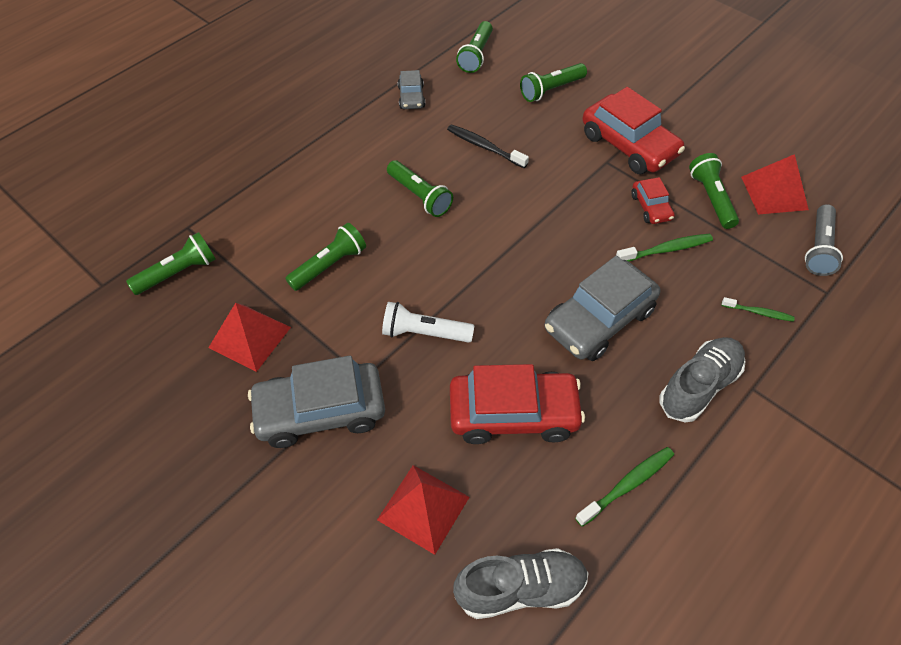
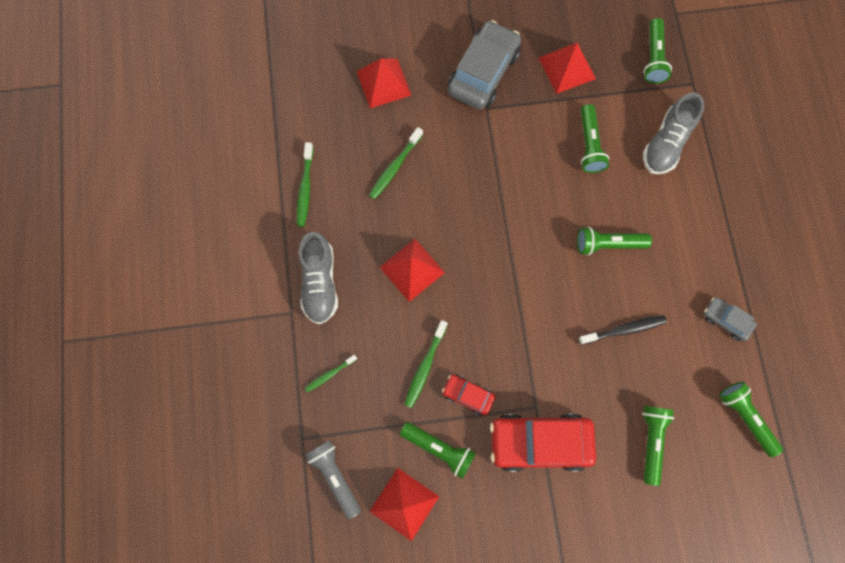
camera: 130 degrees right, 20 degrees up
(424, 333) = (489, 162): white flashlight -> none
(513, 414) = (395, 167): red car -> green toothbrush
(520, 588) = (306, 95): grey shoe -> grey shoe (666, 143)
(599, 319) = (412, 269): grey car -> red pyramid

